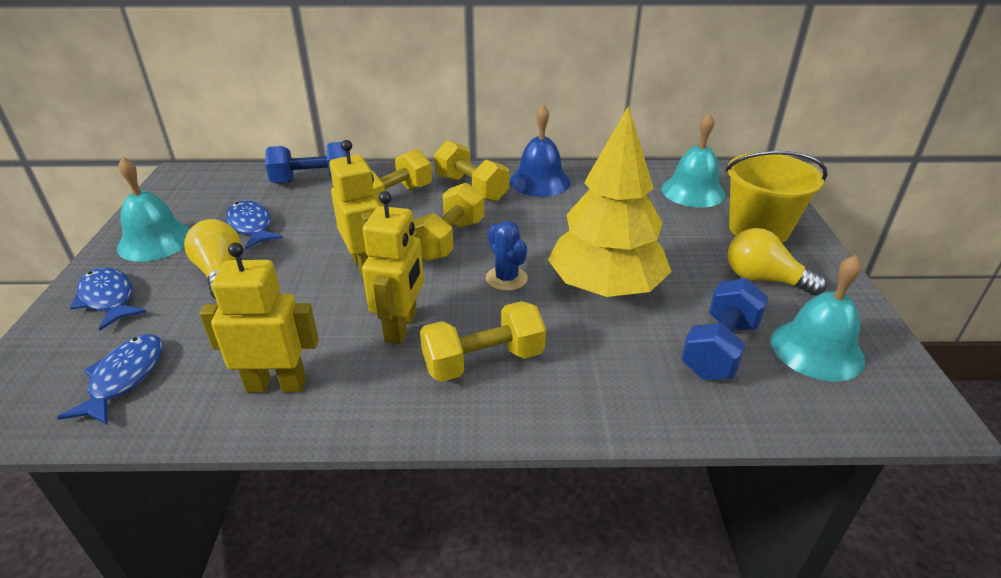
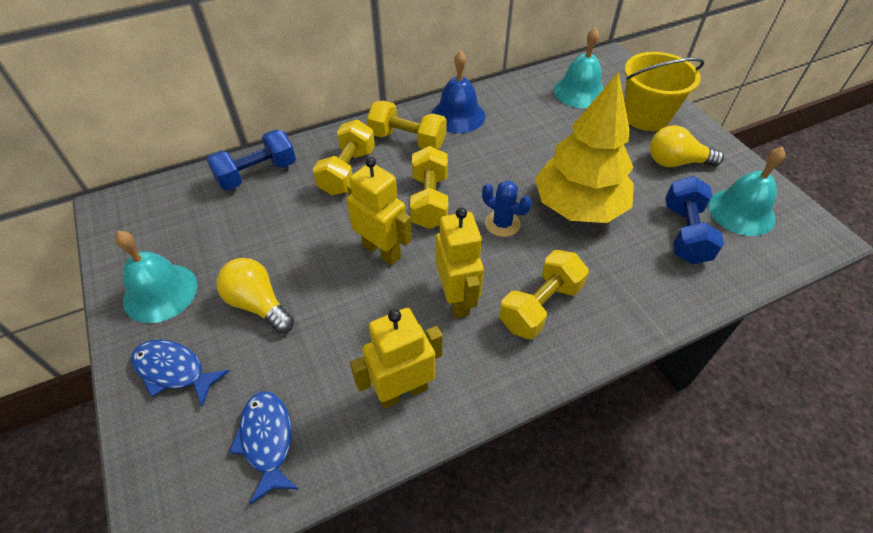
camera: 25 degrees left, 15 degrees up
(250, 226) = (241, 244): blue fish -> none

